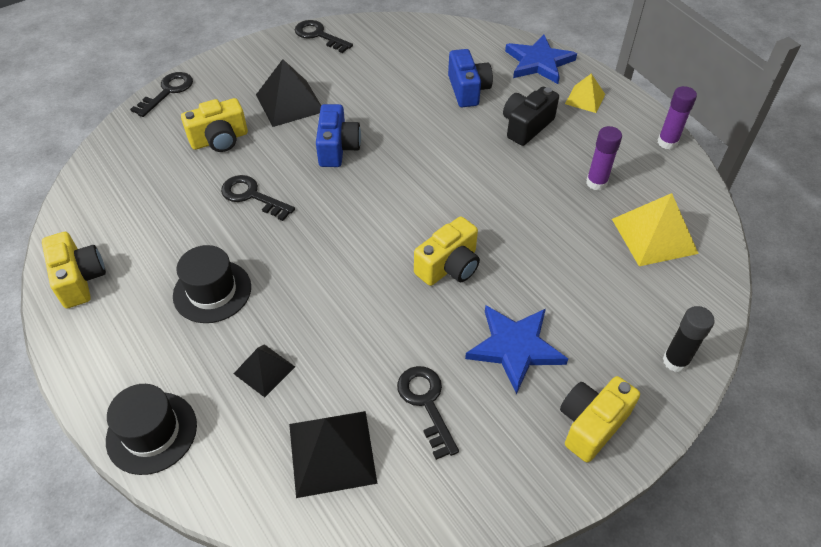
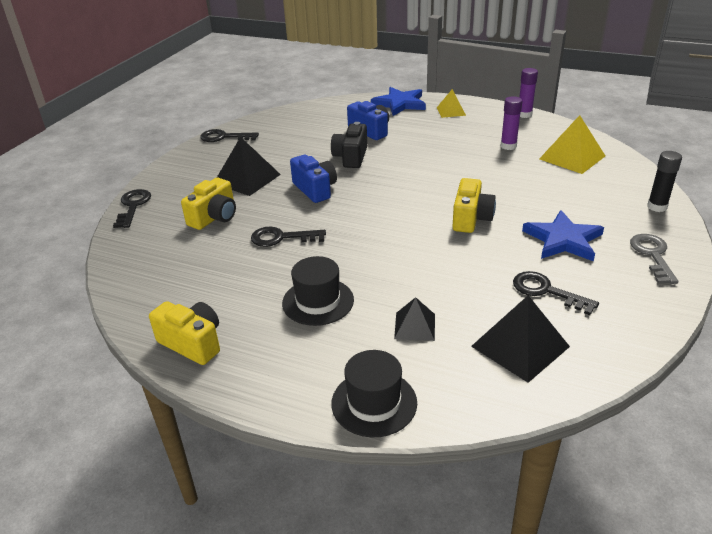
camera: 30 degrees left, 15 degrees down
(526, 126) = (431, 135): black camera -> black camera (351, 157)
(591, 424) = (652, 255): yellow camera -> grey key

